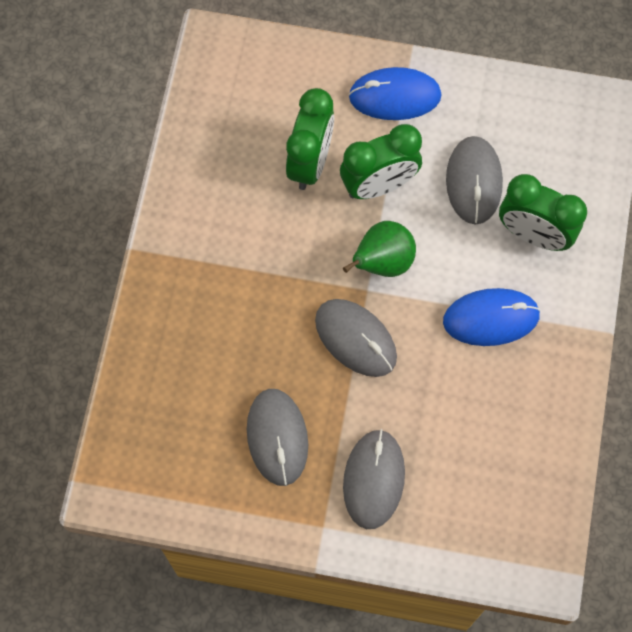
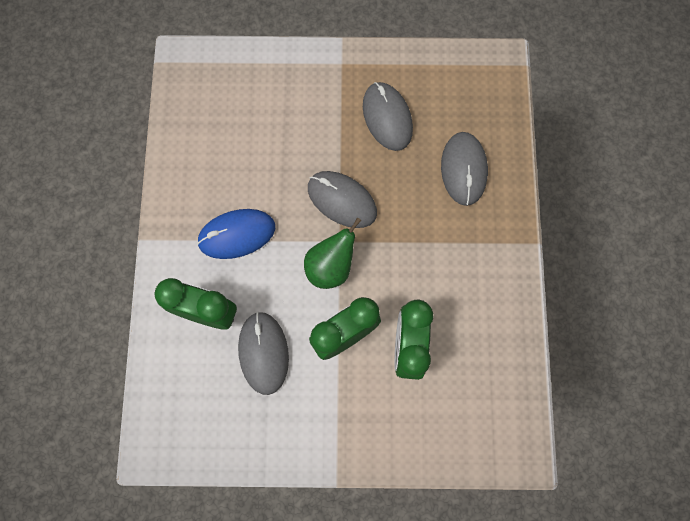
camera: 170 degrees right, 5 degrees up
(373, 479) = (311, 100): grey mouse -> grey mouse (463, 169)
(395, 96) = (345, 425): blue mouse -> none

